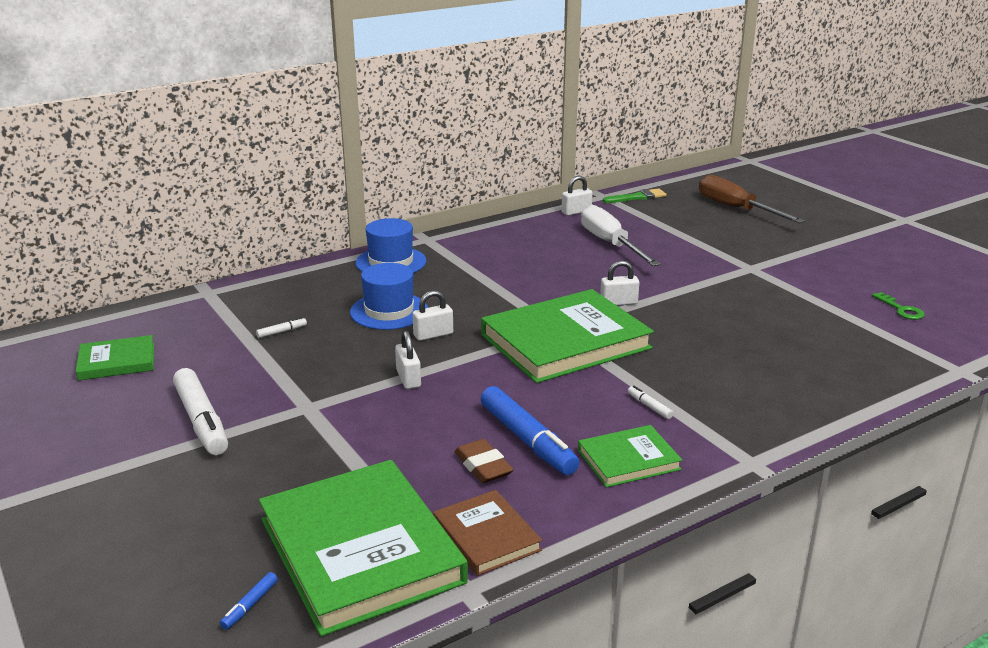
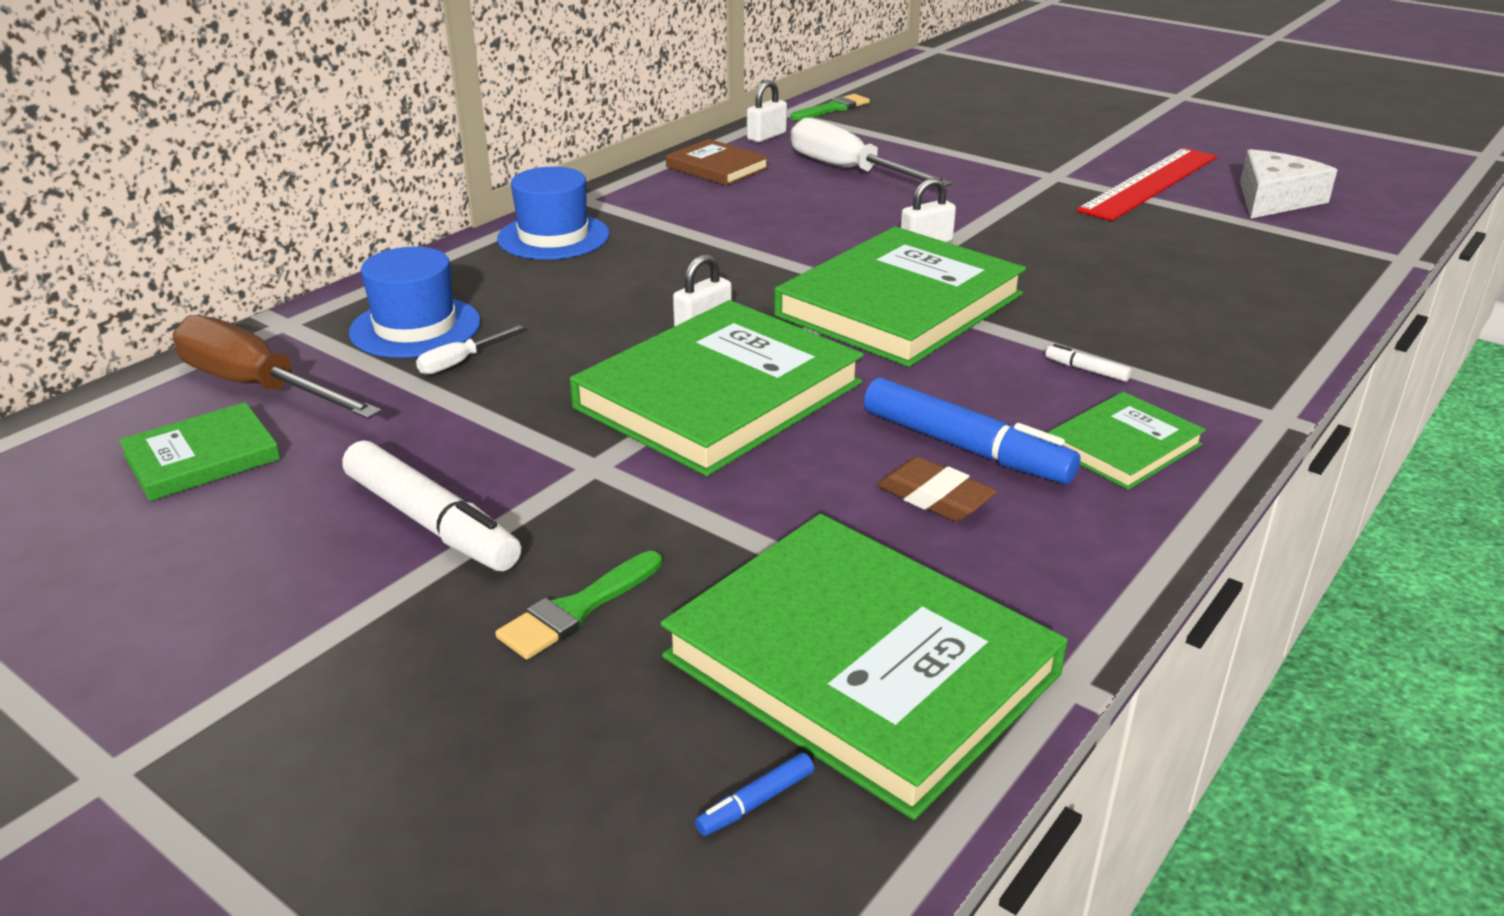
camera: 20 degrees left, 5 degrees up
(238, 484) = (577, 610): none -> green brush
(250, 605) = (755, 802): blue marker -> blue marker turned 45 degrees clockwise
(282, 332) = (460, 362): white marker -> white screwdriver
(389, 311) = (608, 305): blue hat -> blue hat (415, 327)
(408, 379) = (718, 395): white padlock -> green book
(486, 536) = (1027, 597): brown book -> brown book (717, 167)
(736, 209) = (971, 108): brown screwdriver -> brown screwdriver (258, 387)
(816, 284) = (1149, 183): none -> red ruler
(901, 310) = (1274, 199): green key -> white cheese

